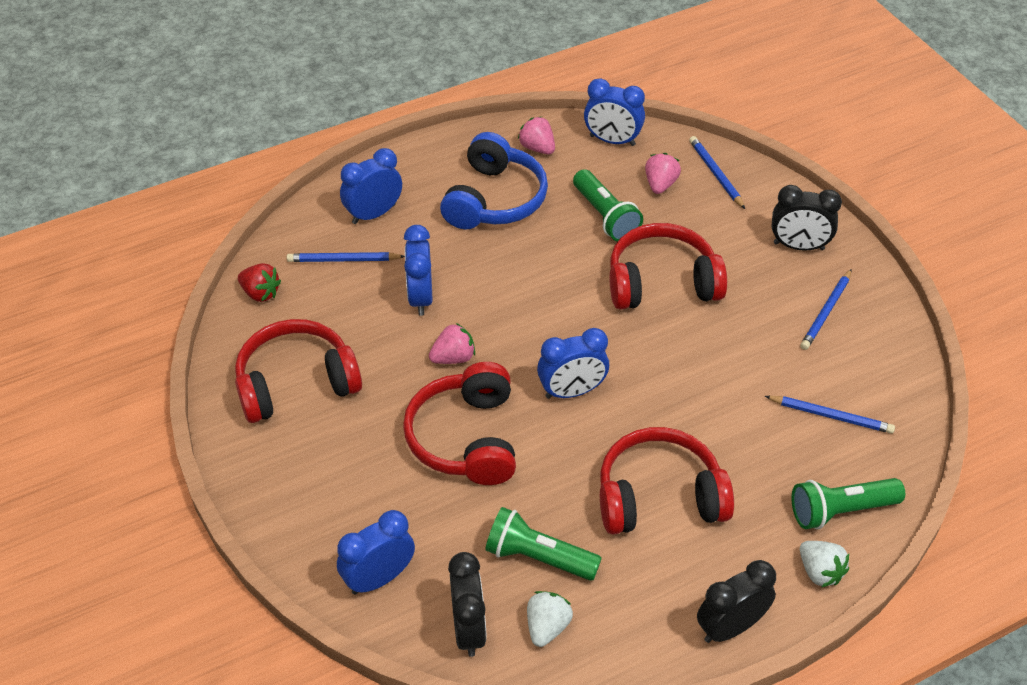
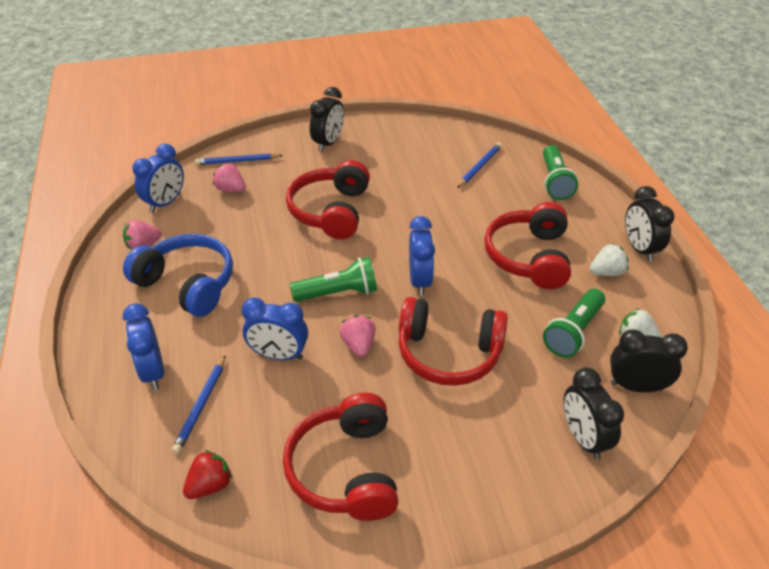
camera: 75 degrees left, 5 degrees down
(379, 578) = (583, 438): blue clock -> black clock
(605, 216) = (247, 224): green flashlight -> green flashlight (338, 293)
(820, 572) = (600, 201): white strawberry -> white strawberry (606, 272)
(826, 312) = (392, 147): blue pencil -> none

